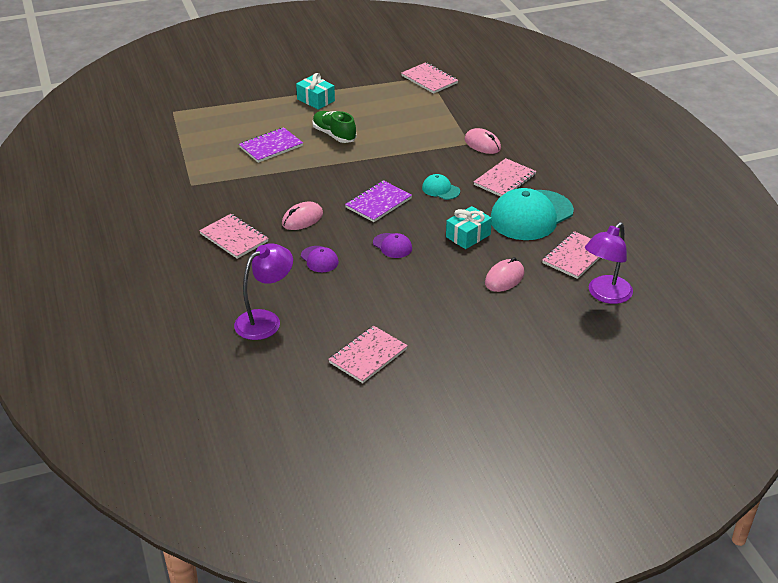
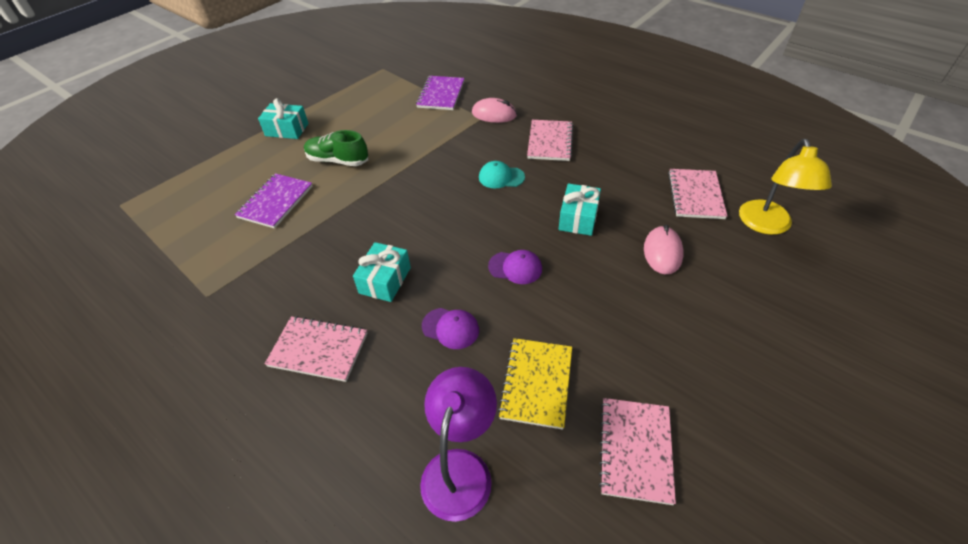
camera: 30 degrees left, 10 degrees up
(302, 219) = (385, 280): pink mouse -> turquoise gift
(344, 305) = (536, 383): none -> yellow notebook
(378, 203) = (453, 220): purple notebook -> purple notebook (441, 94)
(429, 79) = (386, 70): pink notebook -> none
(531, 215) = (611, 169): turquoise cap -> none
(605, 295) = (767, 225): purple lamp -> yellow lamp

